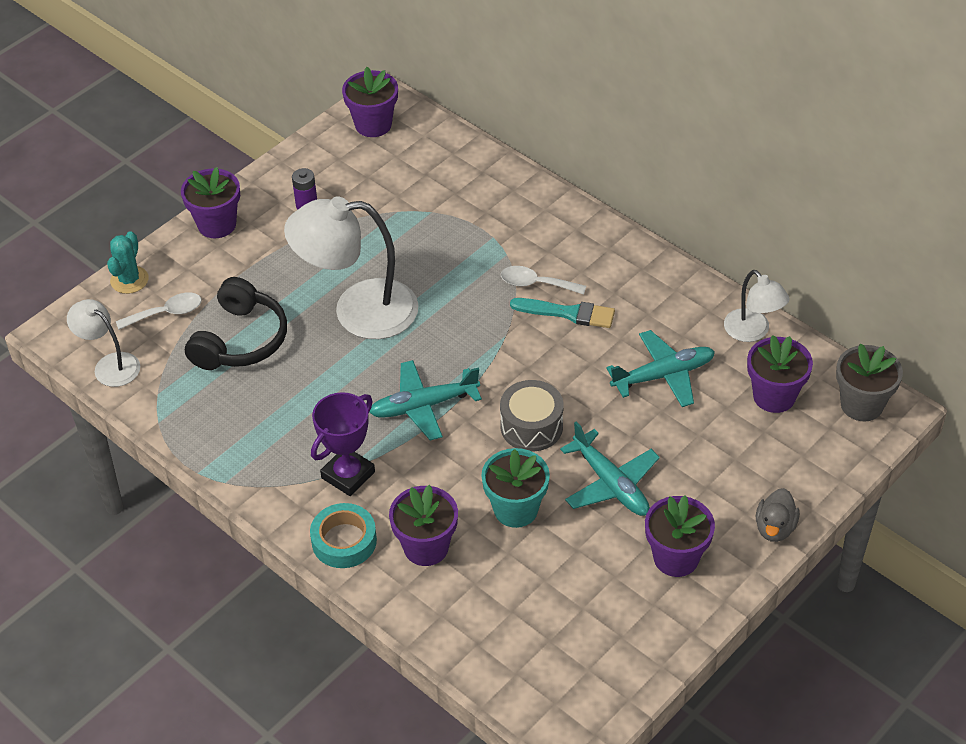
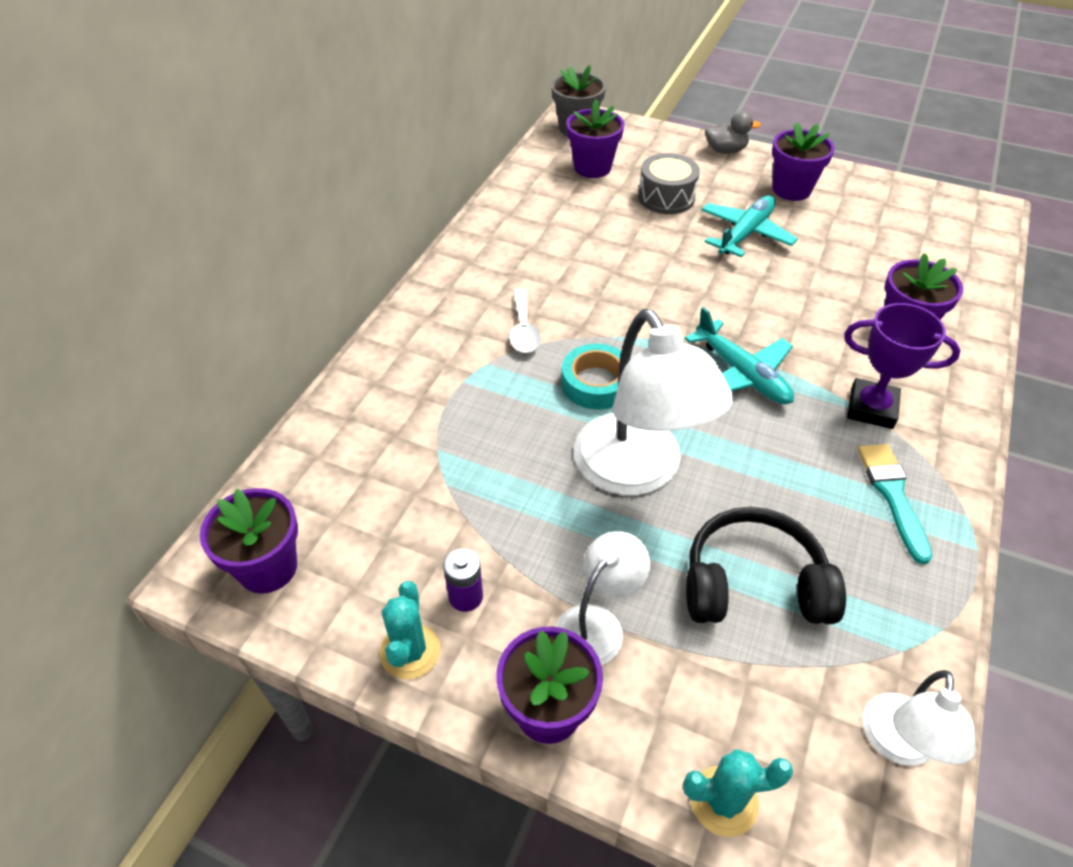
camera: 110 degrees left, 0 degrees up
(166, 313) = (759, 706): white spoon -> none
(284, 176) = (410, 651): none -> turquoise cactus
(344, 541) = (948, 387): turquoise tape -> turquoise tape (596, 383)
(515, 509) = (816, 282): turquoise flower pot -> none
(531, 426) = (715, 292): grey drum -> grey drum (666, 197)
(568, 313) = (555, 298): turquoise brush -> turquoise brush (892, 495)
(663, 375) = (603, 226): turquoise plane -> none
(752, 332) = (524, 187): white lamp -> white lamp (597, 624)

